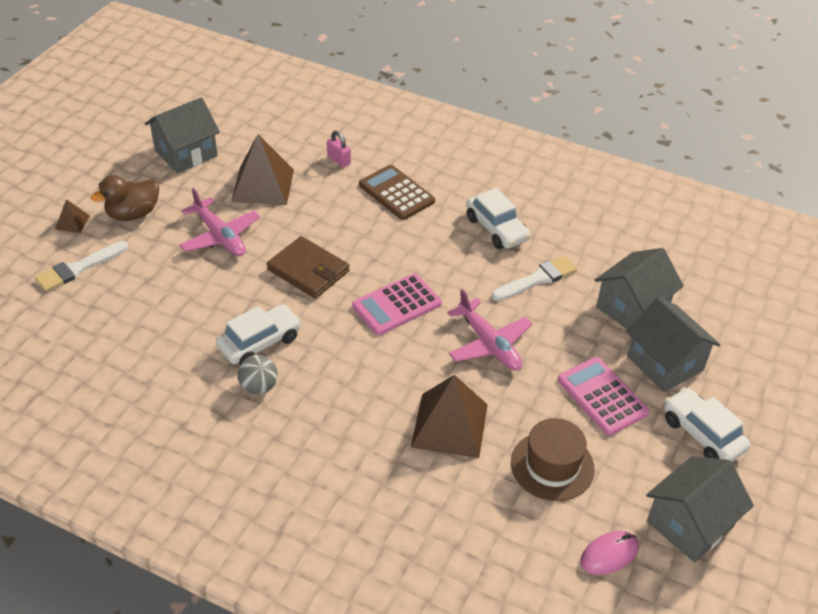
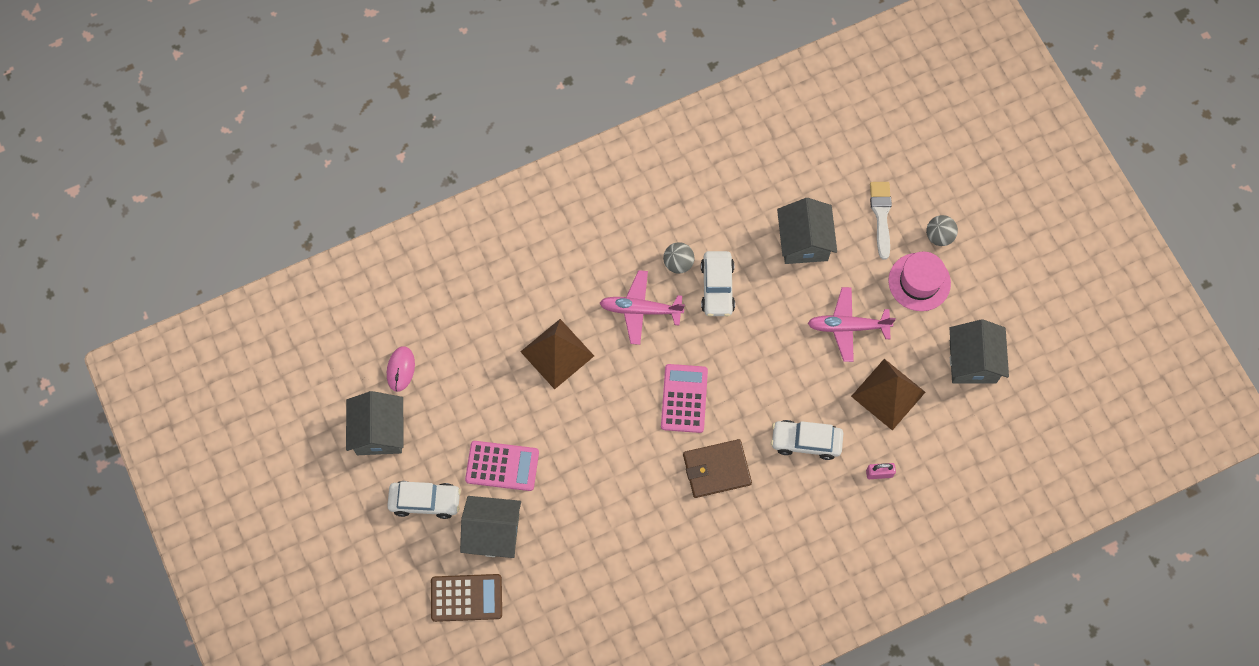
camera: 130 degrees right, 25 degrees up
(72, 222) = (939, 236): brown pyramid -> grey ball
(133, 214) = (919, 282): brown duck -> pink hat
(308, 270) = (764, 363): brown wallet -> brown wallet (716, 469)
(396, 193) = (804, 488): brown calculator -> brown calculator (466, 598)
(489, 344) = (601, 431): pink plane -> pink plane (640, 310)
(496, 229) = (707, 531): white car -> white car (806, 441)
(537, 279) = (633, 516): white brush -> none
(552, 466) = (480, 389): brown hat -> none
(632, 308) = (554, 558): grey house -> grey house (804, 242)

